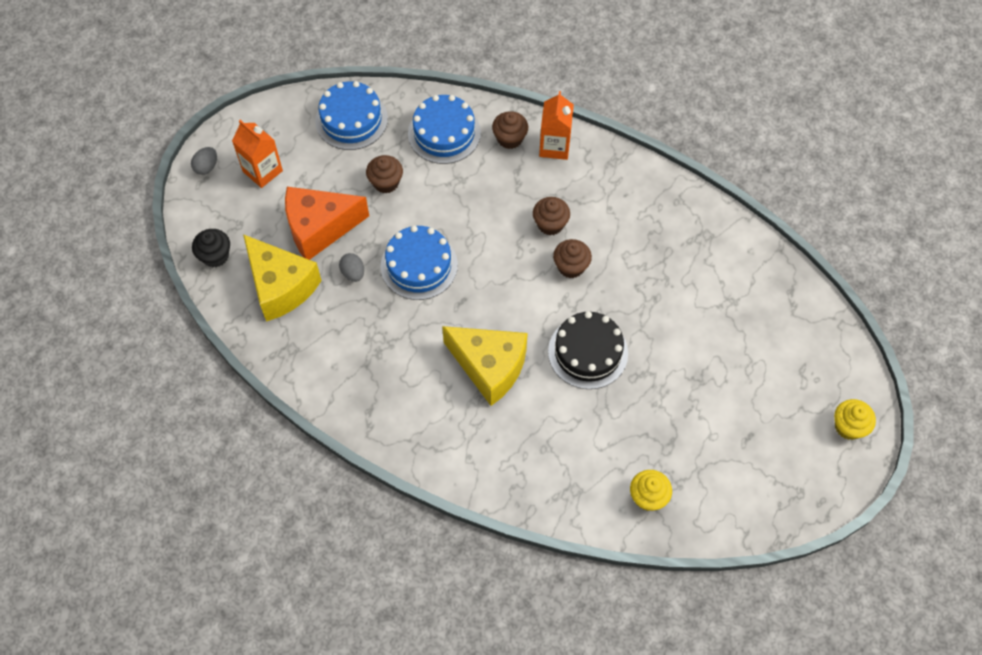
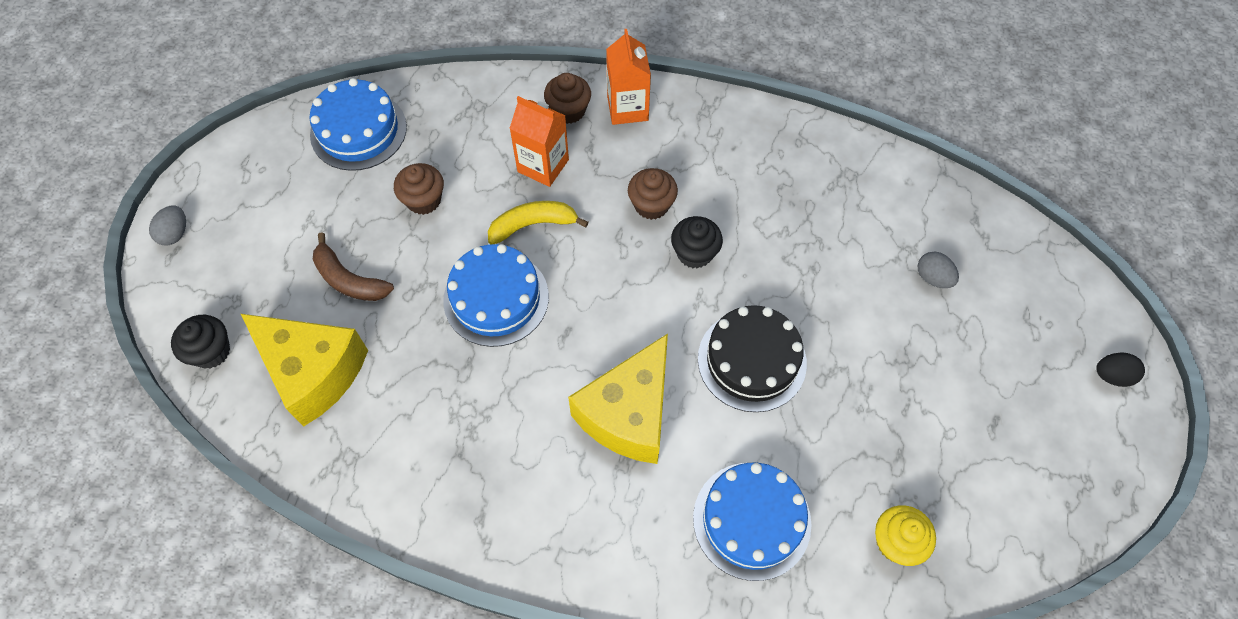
camera: 15 degrees left, 0 degrees up
(262, 171) = (254, 222): orange carton -> orange carton (543, 165)
(319, 228) = (349, 280): orange cheese -> brown banana
(353, 273) = (409, 330): grey egg -> grey egg (933, 278)
(444, 133) = (483, 122): blue cake -> blue cake (751, 520)
(459, 219) = (533, 225): none -> yellow banana
(489, 367) = (629, 414): yellow cheese -> yellow cheese turned 105 degrees clockwise
(571, 266) = (694, 253): brown cupcake -> black cupcake
(848, 426) = (1111, 376): yellow cupcake -> black egg

